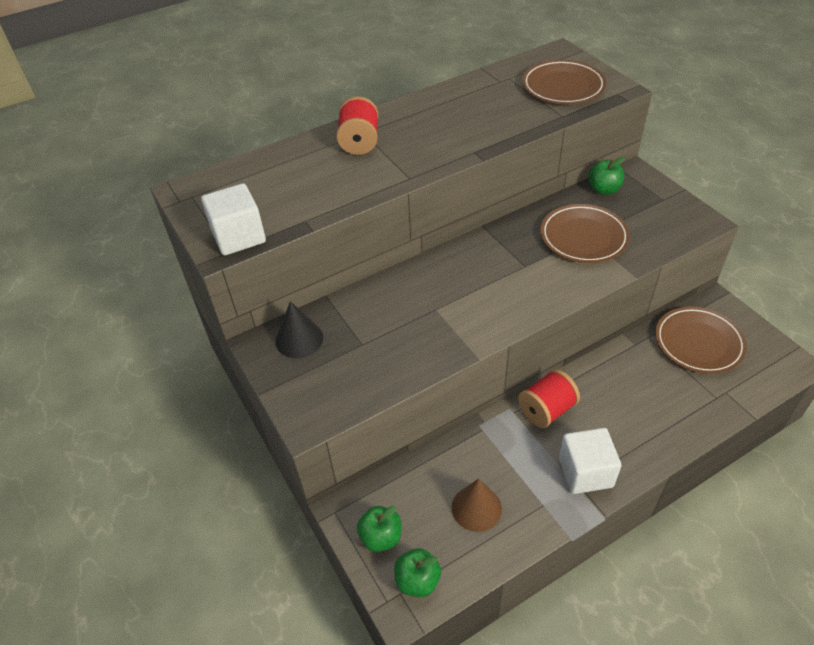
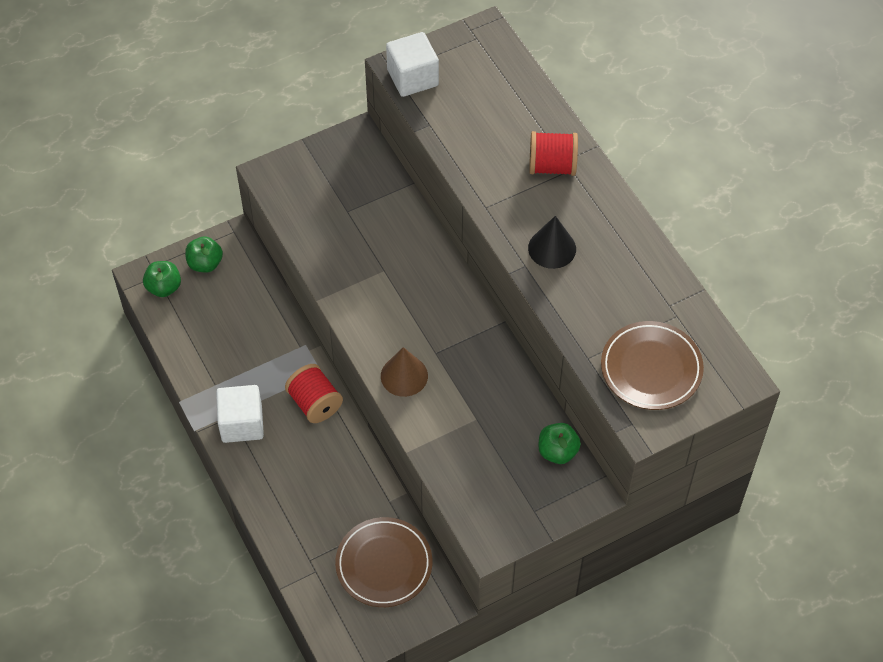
camera: 90 degrees right, 10 degrees up
(299, 339) = (359, 164): black cone -> black cone (552, 248)
(476, 508) = (220, 334): brown cone -> brown cone (404, 376)
(583, 237) = (474, 414): brown plate -> none

